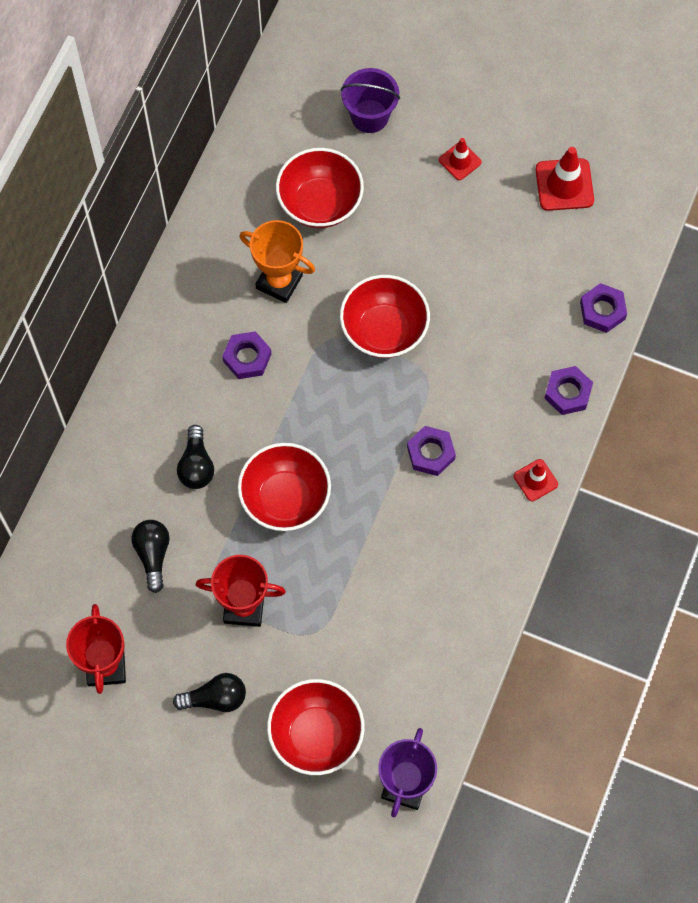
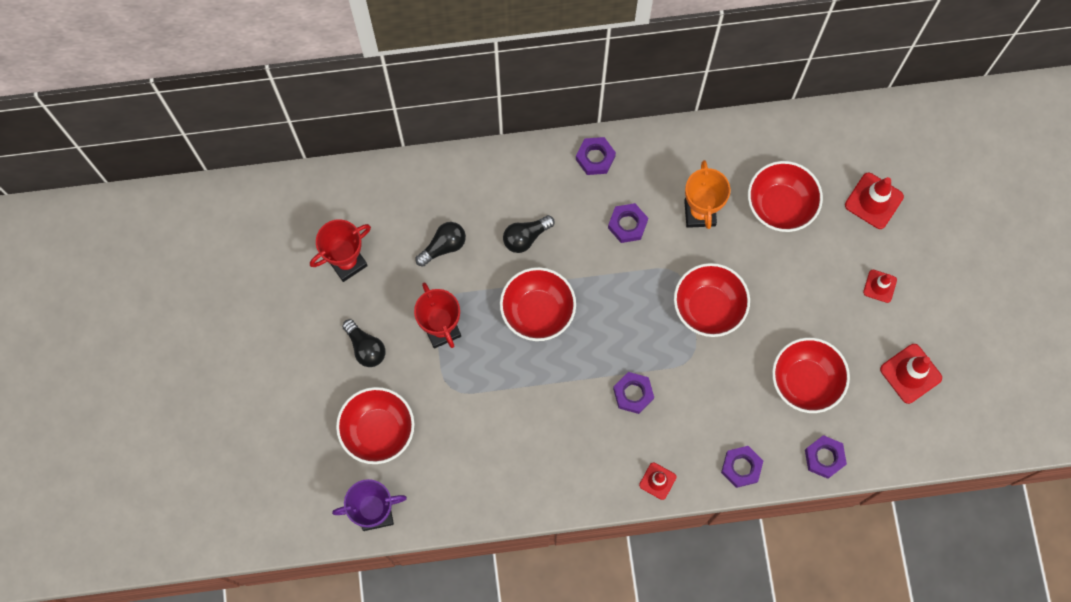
camera: 60 degrees right, 5 degrees up
(154, 348) = (595, 158): none -> purple nut
(369, 116) = (874, 201): purple bucket -> red traffic cone
(515, 283) = (805, 381): none -> red bowl

